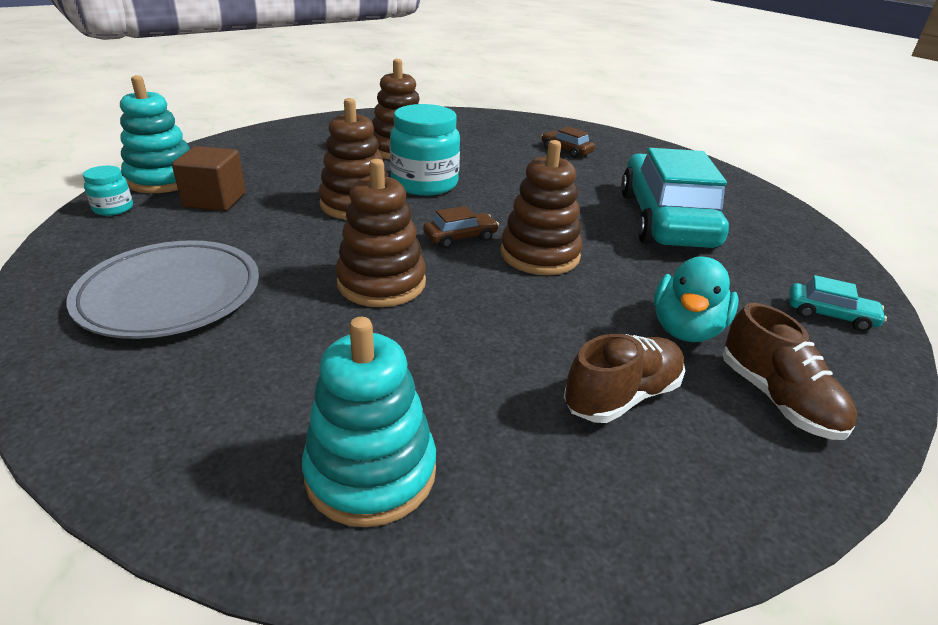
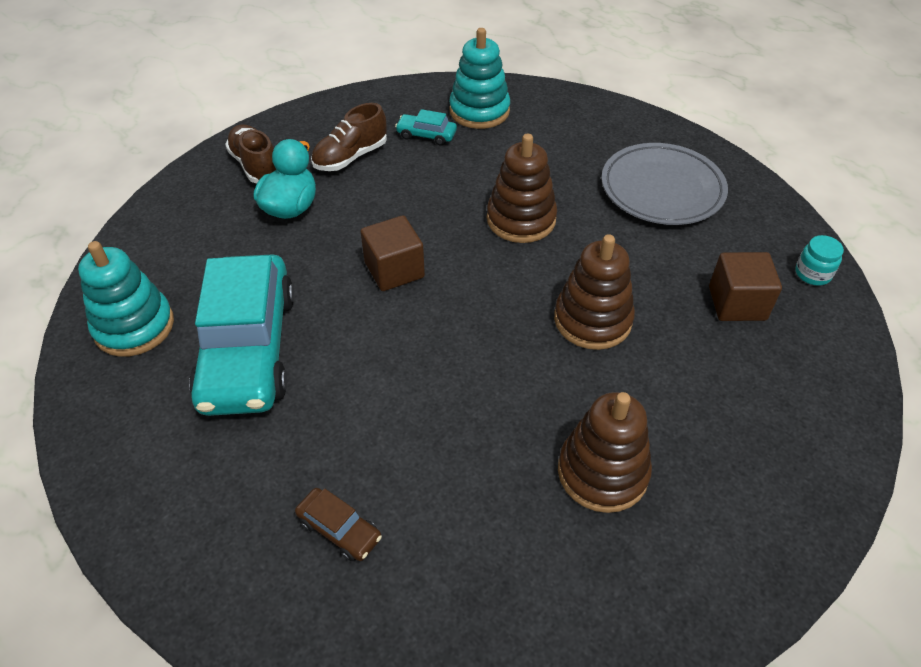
camera: 175 degrees right, 15 degrees up
(163, 179) = (825, 331): turquoise stacking toy -> turquoise stacking toy (134, 326)
(424, 184) = (534, 377): turquoise jar -> none
(460, 237) = (470, 283): brown car -> none
(540, 255) = (394, 270): brown stacking toy -> brown cube
(830, 315) = (166, 235): turquoise car -> turquoise car (426, 135)

